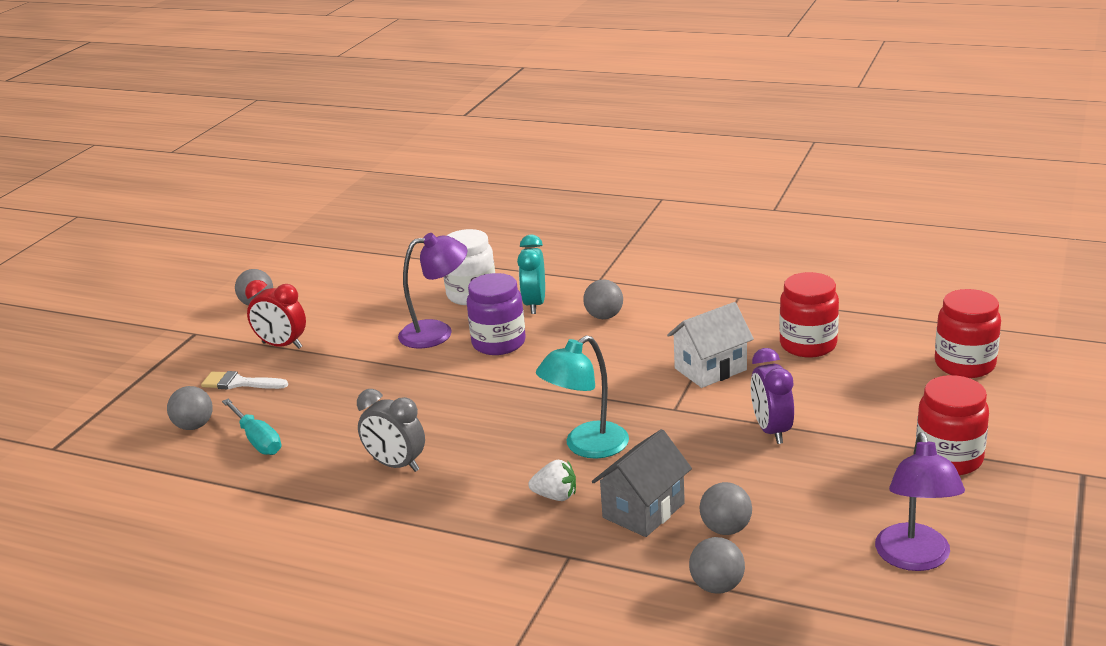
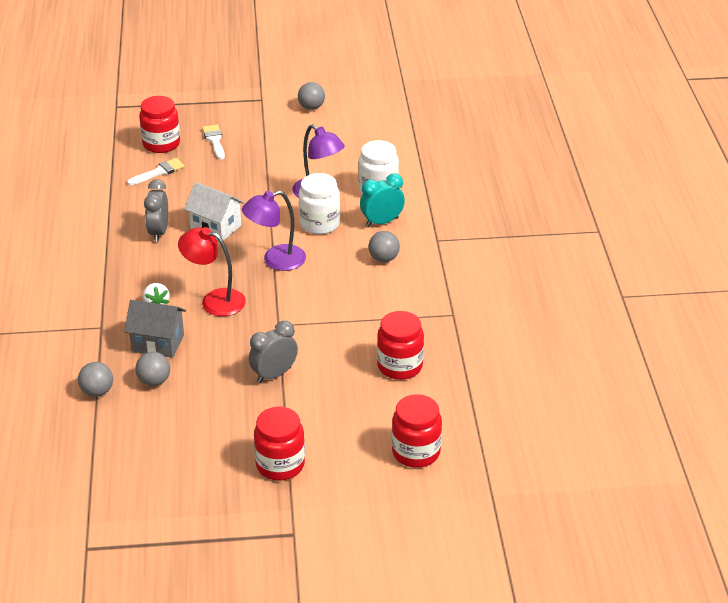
camera: 60 degrees right, 10 degrees up
(194, 426) = (161, 144): grey ball -> red jar
(257, 440) = (159, 172): turquoise screwdriver -> white brush
(282, 345) = (266, 138): red clock -> none
(498, 343) = (319, 224): purple jar -> white jar
(586, 447) = (214, 300): turquoise lamp -> red lamp
(710, 369) = (338, 328): white house -> white house (216, 227)
(771, 430) = (274, 375): purple clock -> grey clock
(915, 559) = (158, 468): purple lamp -> purple lamp (276, 260)

